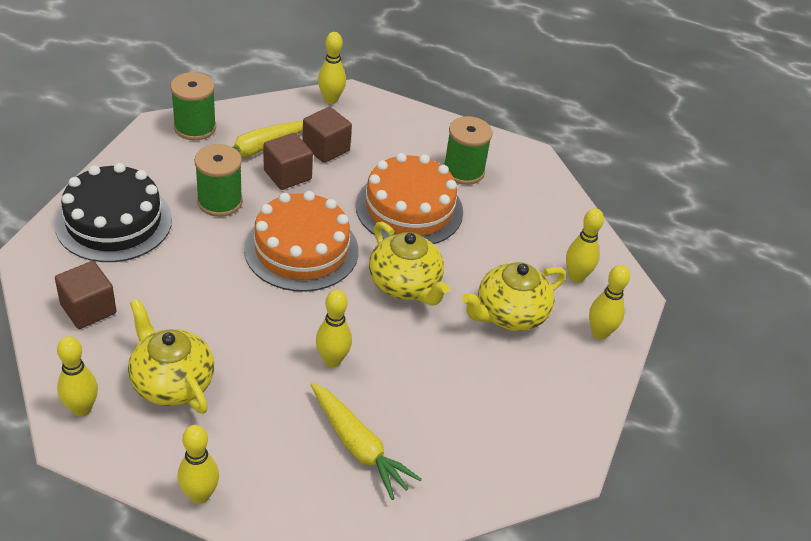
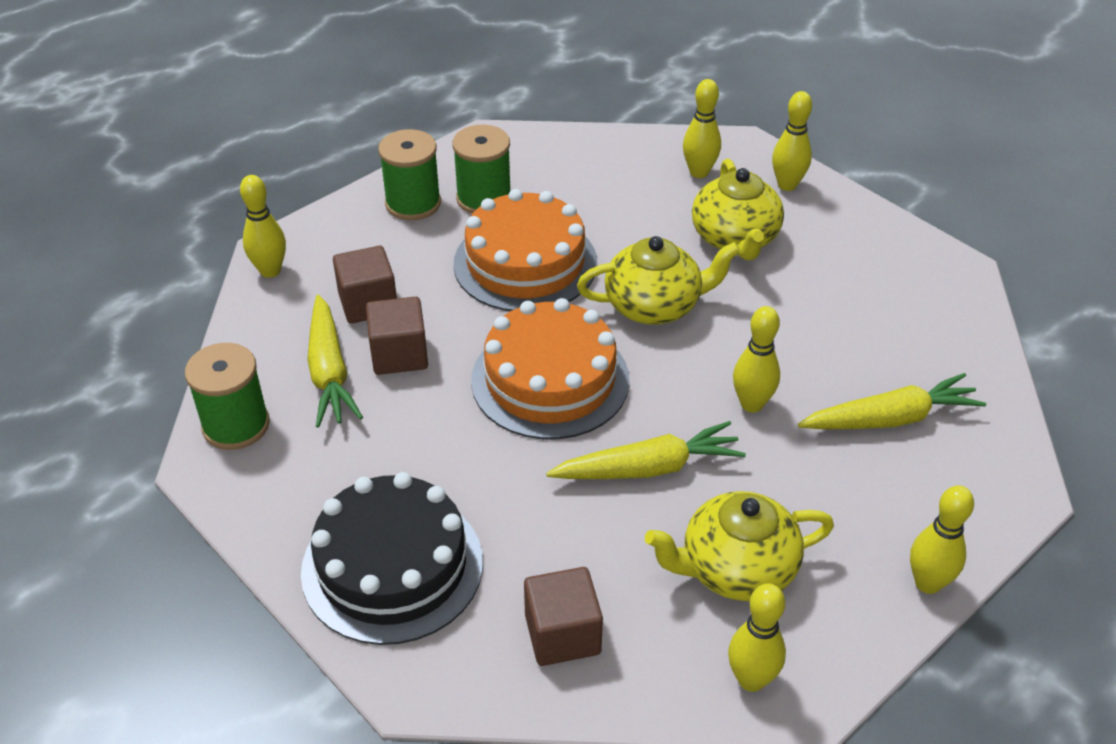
camera: 60 degrees left, 0 degrees up
(220, 202) = (414, 437): green spool -> green spool (413, 203)
(243, 318) = (648, 468): none -> yellow carrot

